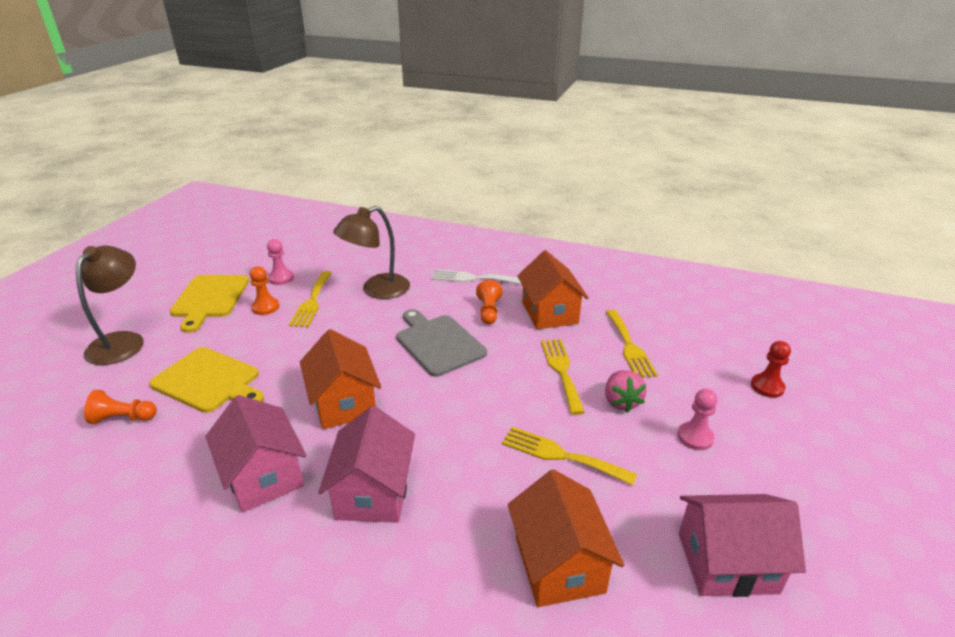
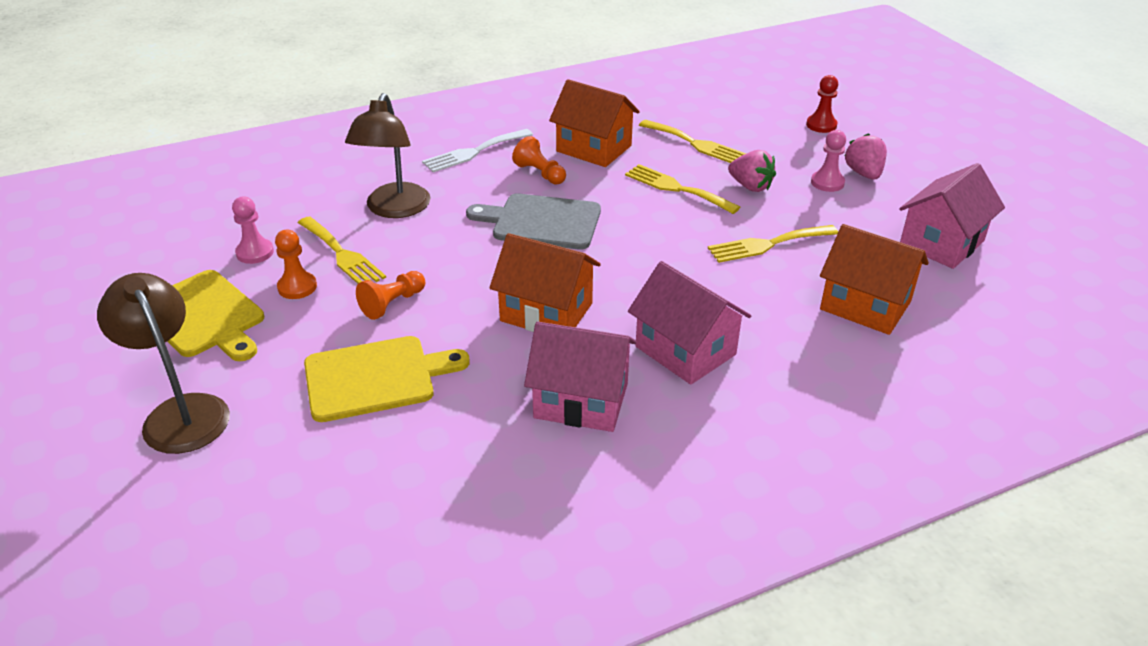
camera: 45 degrees left, 5 degrees up
(123, 418) = (348, 460): orange pawn -> orange pawn (392, 304)
(744, 449) = (863, 173): none -> pink strawberry

